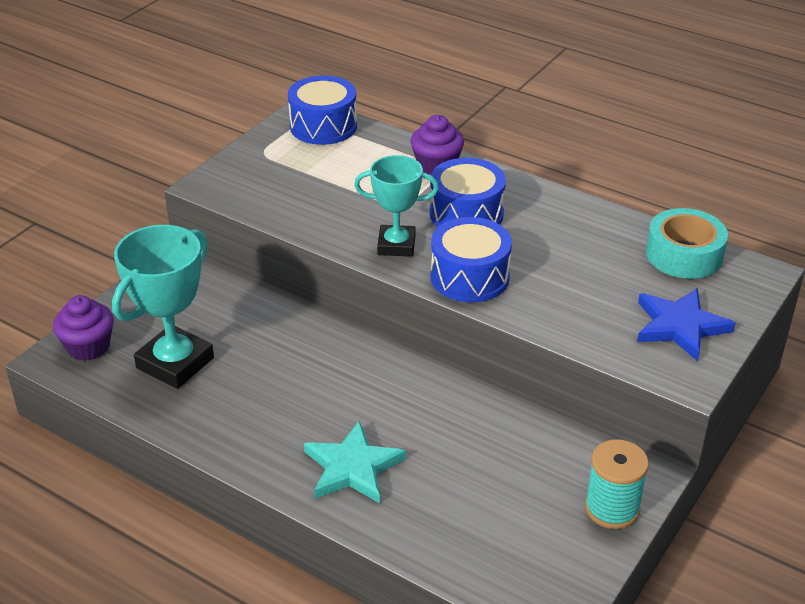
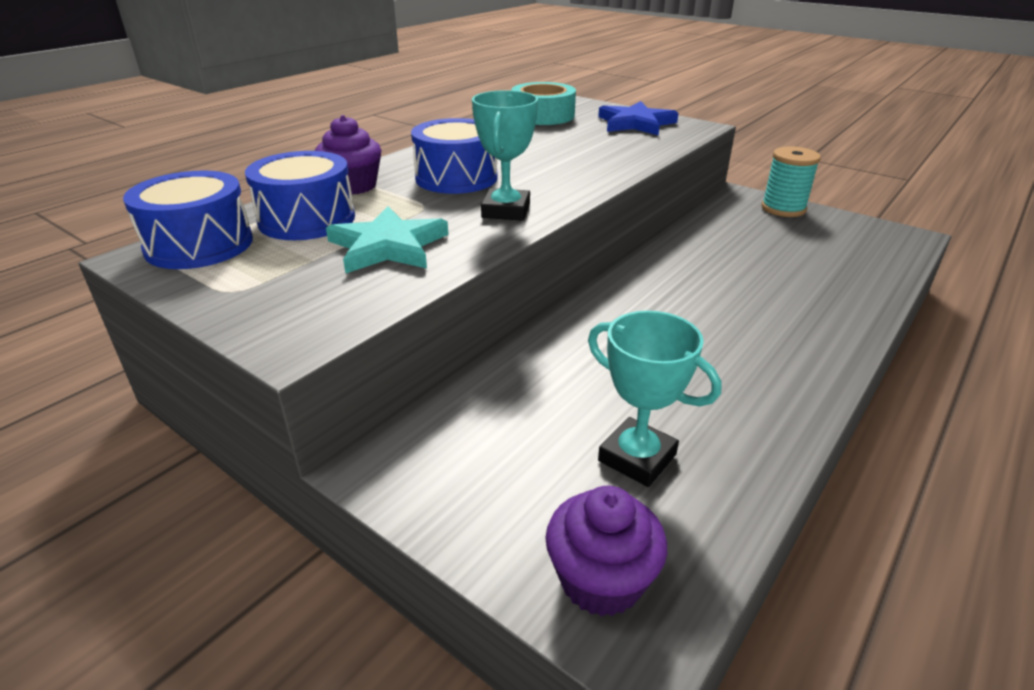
camera: 85 degrees left, 5 degrees down
(175, 363) = (637, 457): turquoise trophy -> turquoise trophy, size x0.65
(352, 467) = (792, 315): turquoise star -> turquoise star (388, 246)
(469, 277) = (568, 182): blue drum -> blue drum (307, 219)

